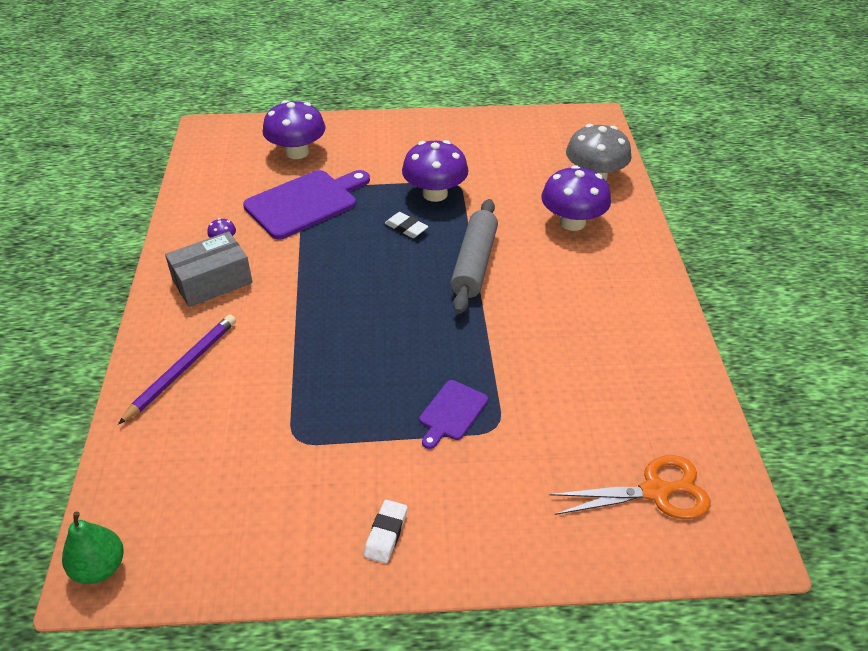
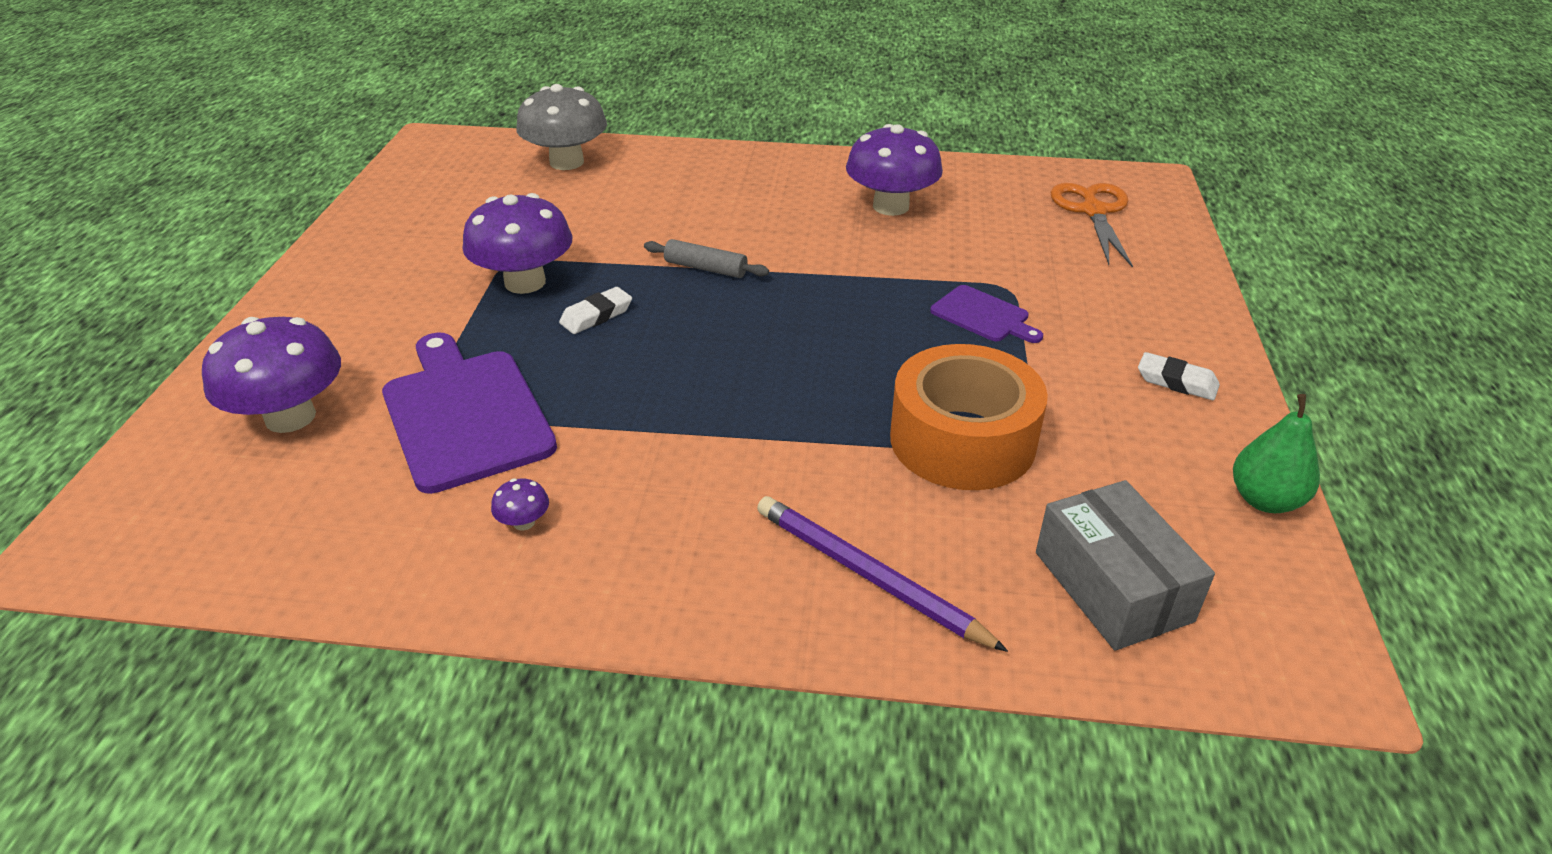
camera: 80 degrees left, 5 degrees down
(100, 568) = (1294, 664): green pear -> green pear (1265, 500)
(212, 281) = (642, 538): grey box -> grey box (1112, 586)
(301, 405) = (962, 440): none -> orange tape
(474, 263) = (705, 268): grey rolling pin -> grey rolling pin, size x0.55
(572, 222) = (653, 190): purple mushroom -> purple mushroom (891, 206)

